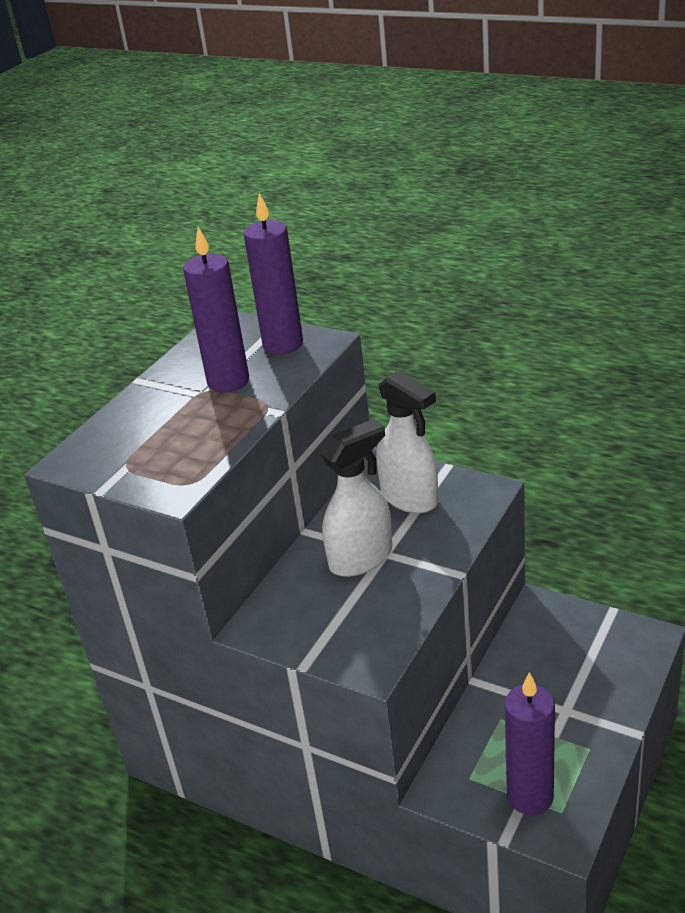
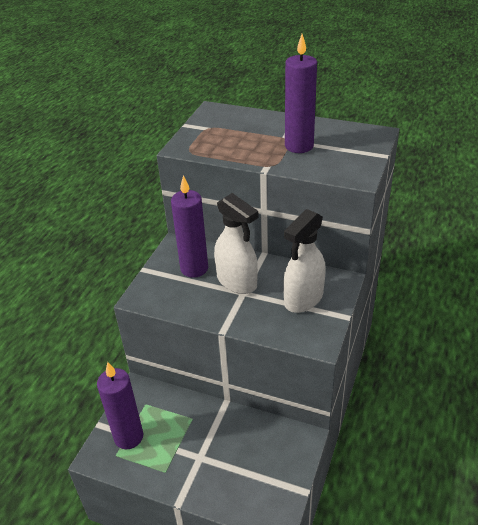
camera: 80 degrees right, 5 degrees up
(283, 344) = (350, 160): purple candle -> purple candle (194, 268)

